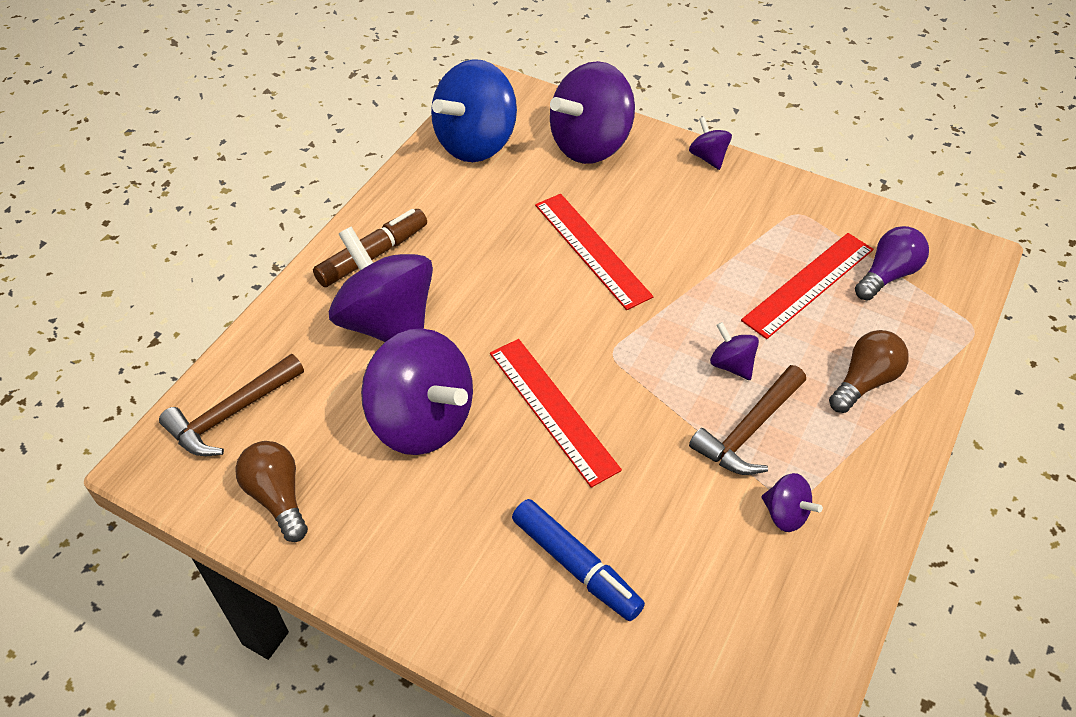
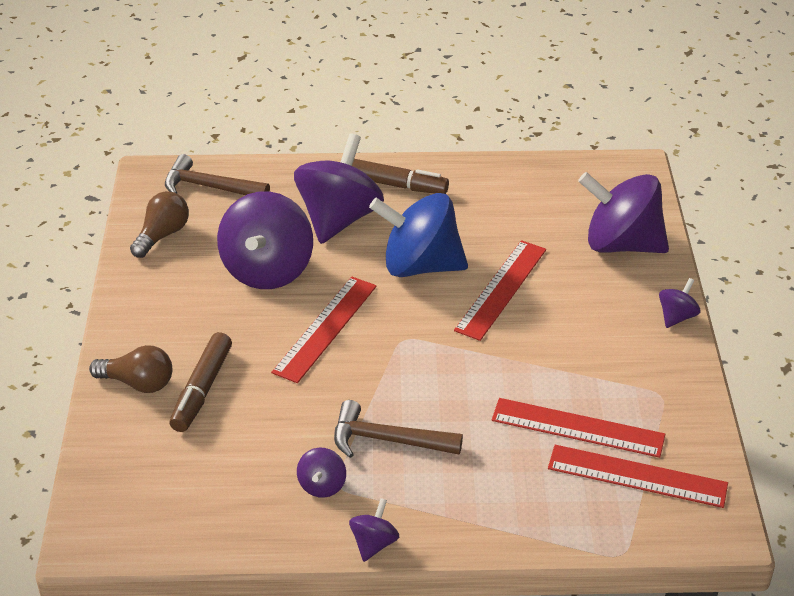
camera: 60 degrees right, 10 degrees down
(476, 143) = (559, 184): blue spinning top -> blue spinning top (420, 265)
(576, 566) = (202, 389): blue marker -> brown marker
(731, 364) = (446, 409): purple spinning top -> purple spinning top (374, 543)
(864, 381) = (495, 495): brown light bulb -> brown light bulb (138, 383)
(887, 275) = (637, 476): purple light bulb -> red ruler

